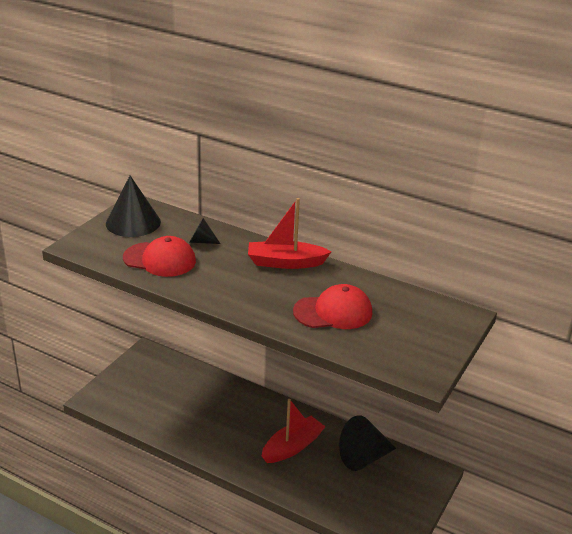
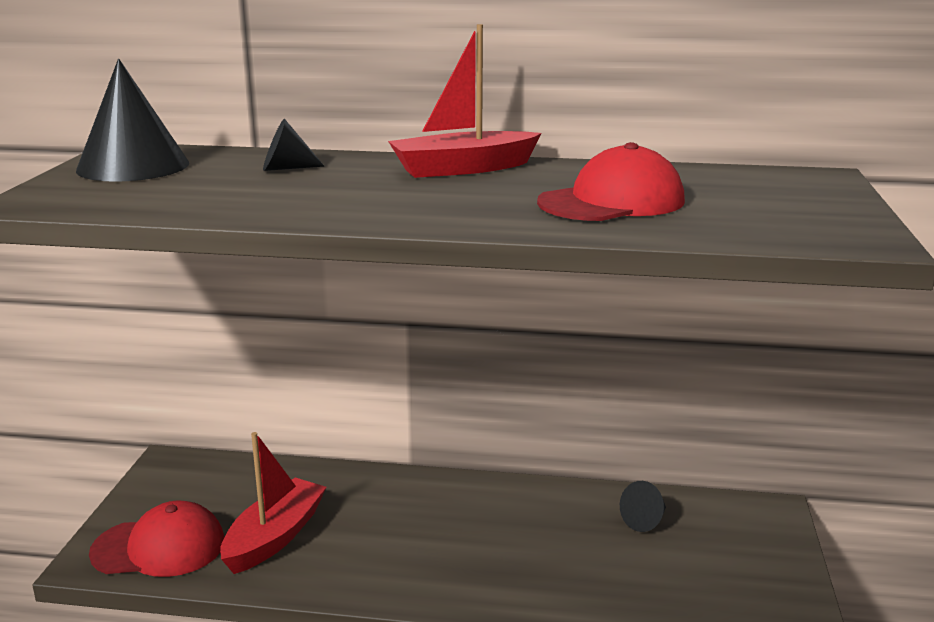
camera: 20 degrees left, 10 degrees down
(160, 260) = (223, 194): red cap -> red cap (159, 547)
(292, 447) = (518, 537): red boat -> red boat (274, 537)
(363, 457) = (645, 521): black cone -> black cone, size x0.51

